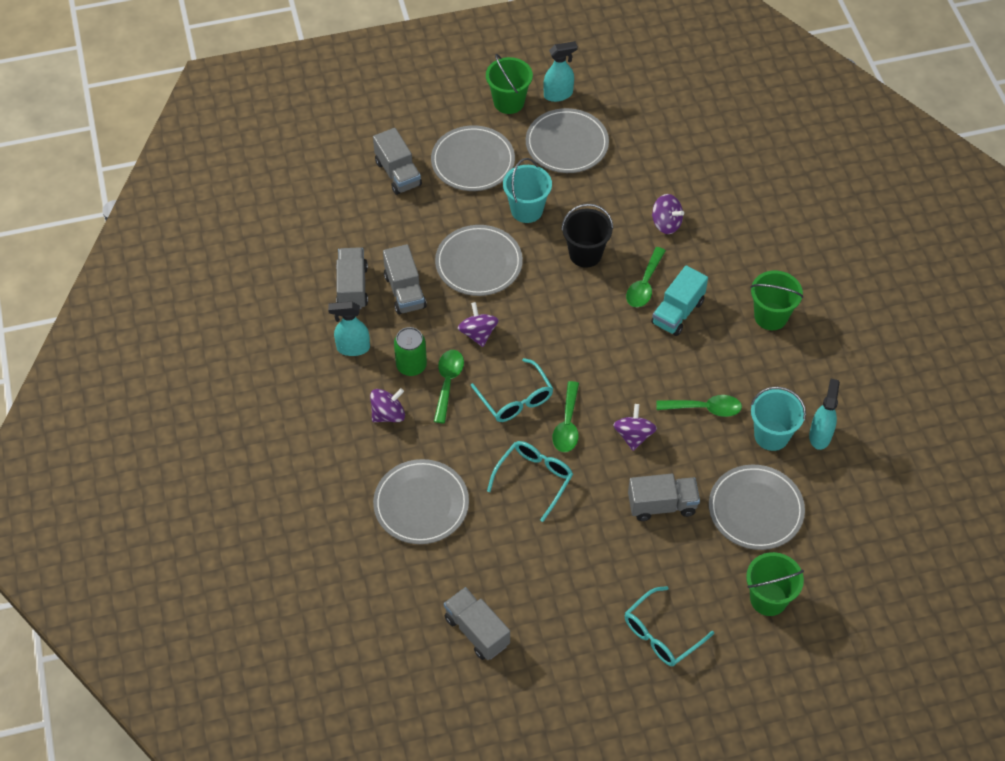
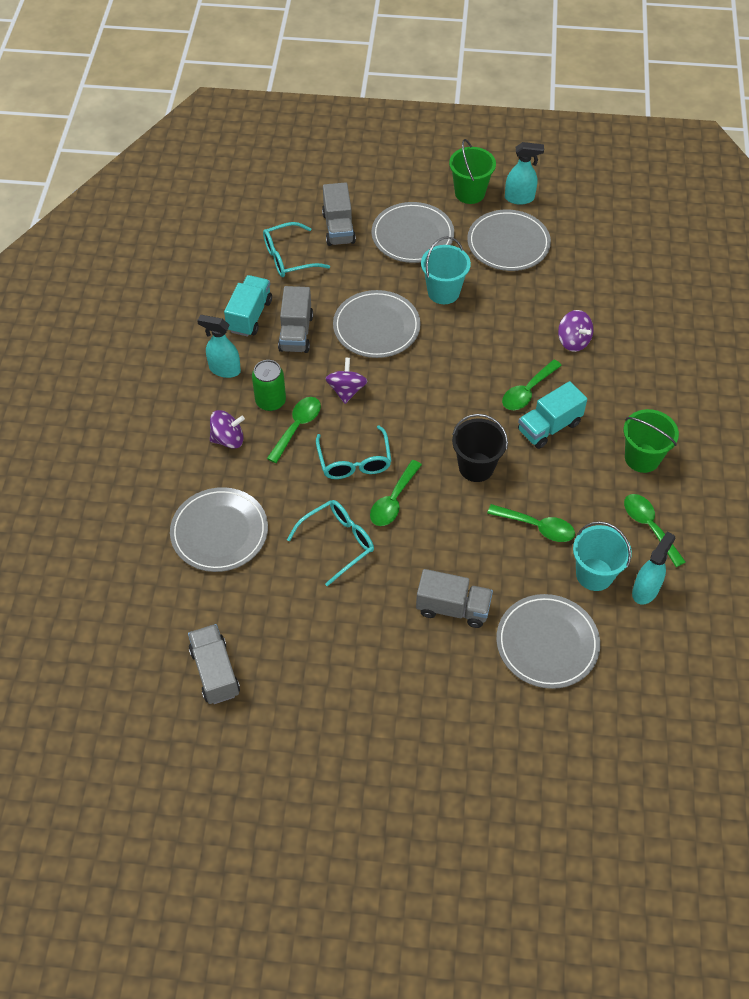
camera: 20 degrees right, 0 degrees up
(352, 287) = (250, 316): grey truck -> turquoise truck
(585, 254) = (482, 347): black bucket -> black bucket (476, 467)
(633, 435) = (454, 531): purple spinning top -> none
(661, 634) = (395, 738): turquoise glasses -> turquoise glasses (288, 258)
(768, 599) = (522, 739): green bucket -> none
(801, 377) = (649, 527): none -> green spoon

